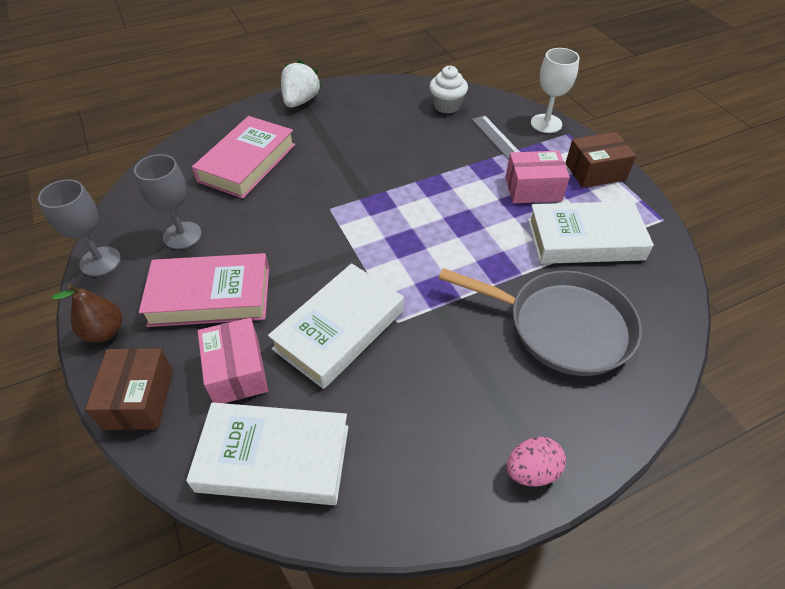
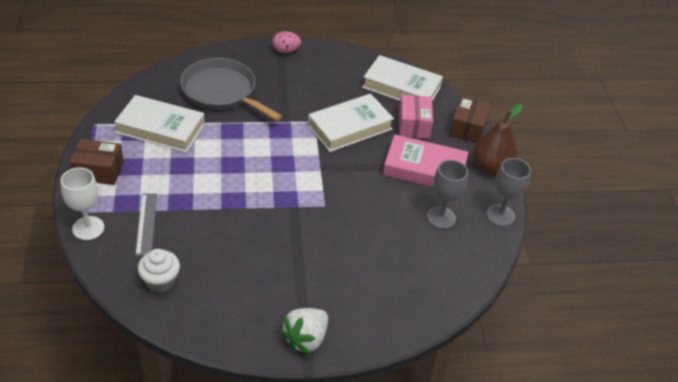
camera: 165 degrees left, 5 degrees down
(104, 332) = (491, 167): brown pear -> brown pear, size x1.50
(247, 163) = (379, 271): pink book -> none
(533, 189) = (160, 173): pink box -> none

